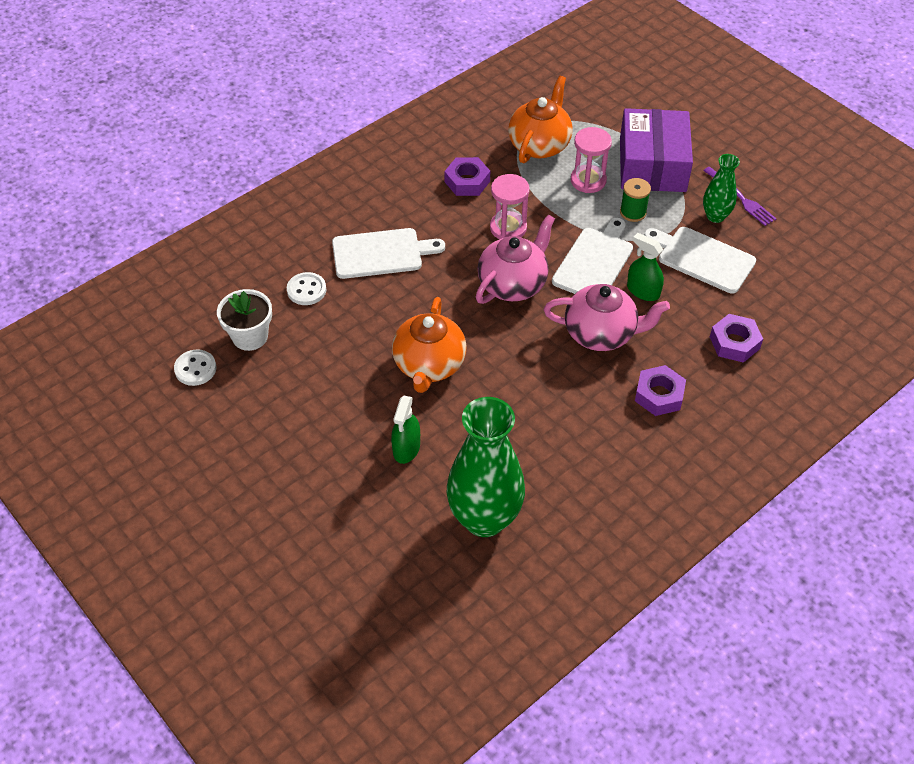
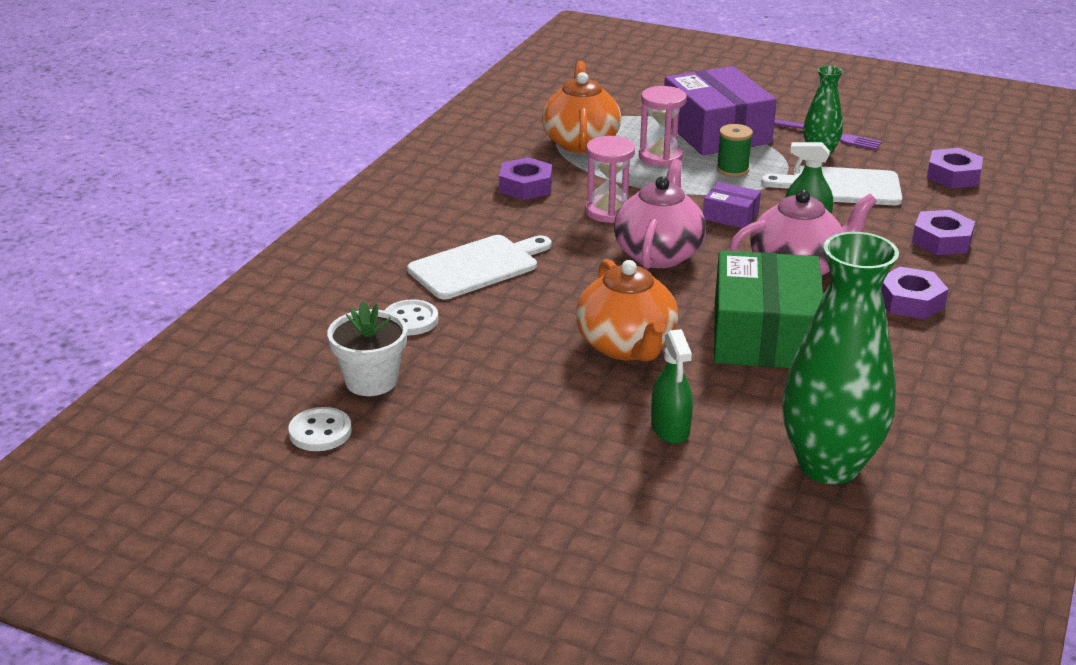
camera: 25 degrees left, 20 degrees down
(530, 389) = (764, 334): none -> green box
(594, 262) = (730, 215): white cutting board -> purple box
(804, 276) = (953, 176): none -> purple nut

